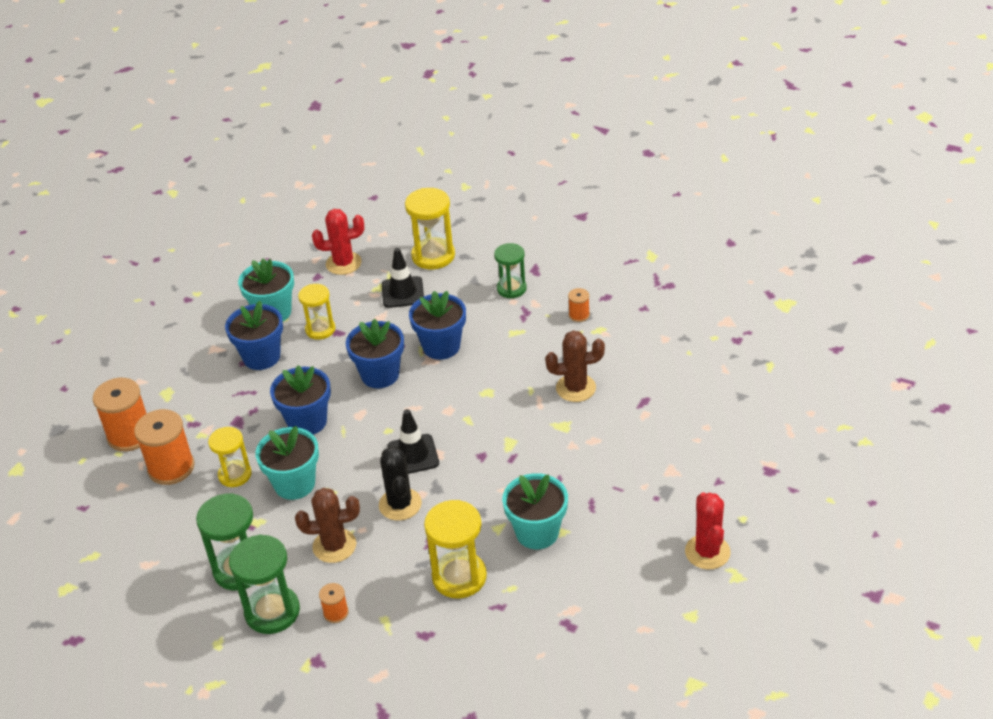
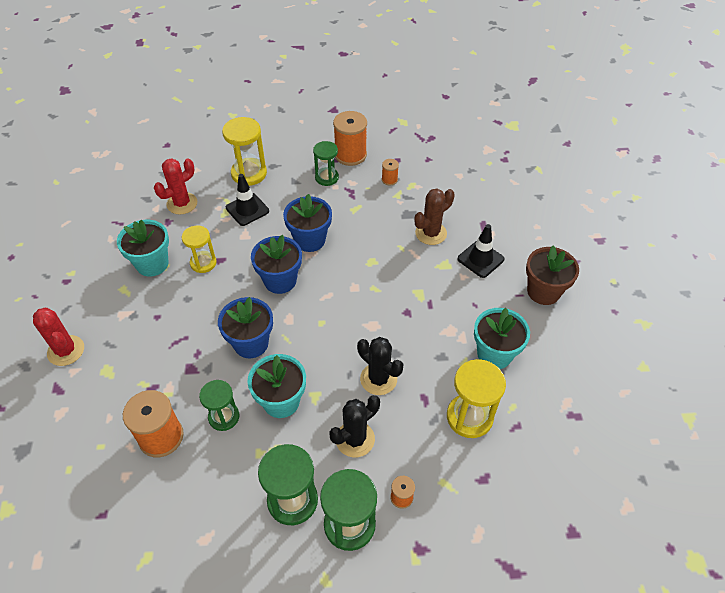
camera: 35 degrees left, 10 degrees up
(130, 435) = (99, 424): orange spool -> orange spool (350, 155)
(235, 475) = (224, 417): yellow hourglass -> green hourglass
(261, 357) = (170, 305): blue flower pot -> none
(334, 546) = (355, 439): brown cactus -> black cactus
(413, 455) = (356, 334): black traffic cone -> black traffic cone (480, 259)
(648, 496) = (543, 291): none -> brown flower pot
(707, 552) = (613, 315): red cactus -> red cactus (66, 350)

